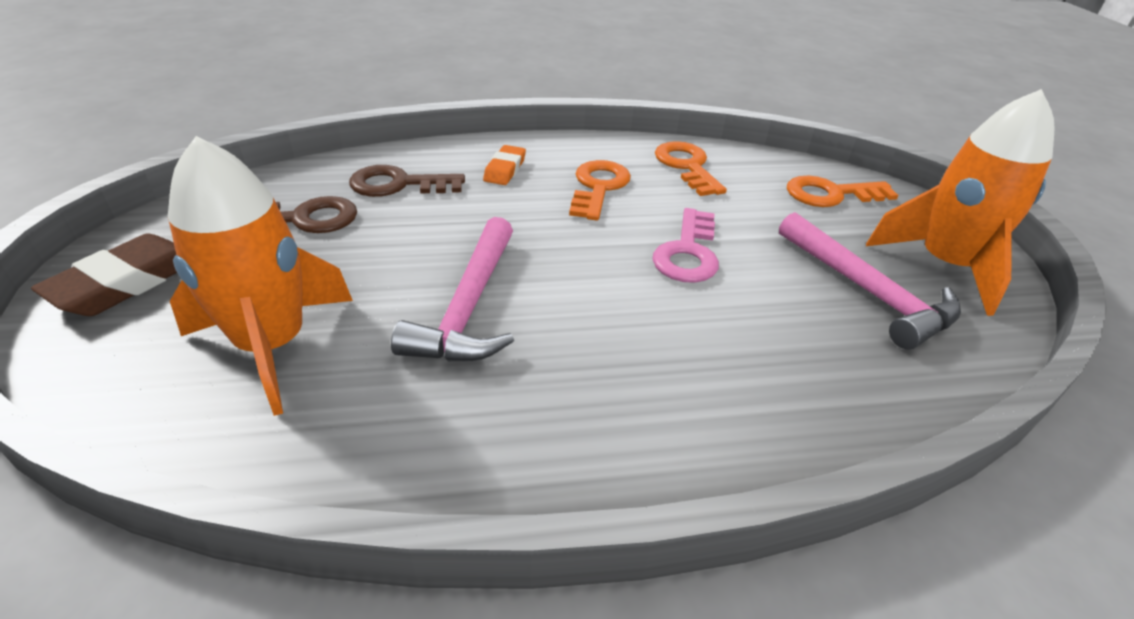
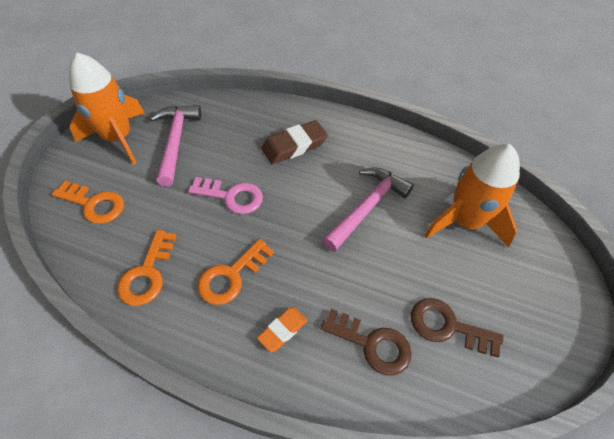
camera: 150 degrees left, 15 degrees up
(126, 283) = (551, 301): brown eraser -> brown eraser (294, 146)
(688, 252) = (232, 196): pink key -> pink key turned 60 degrees clockwise

